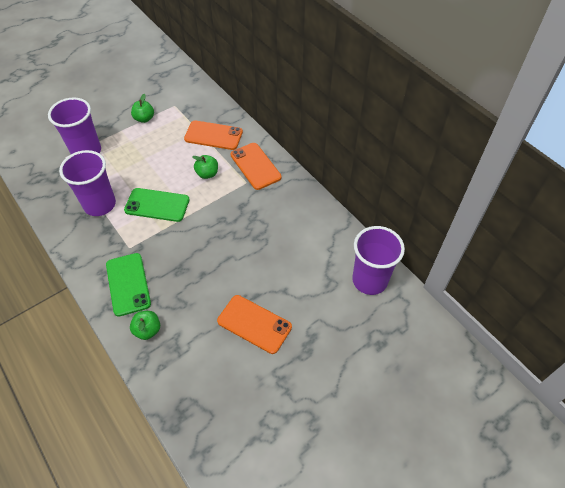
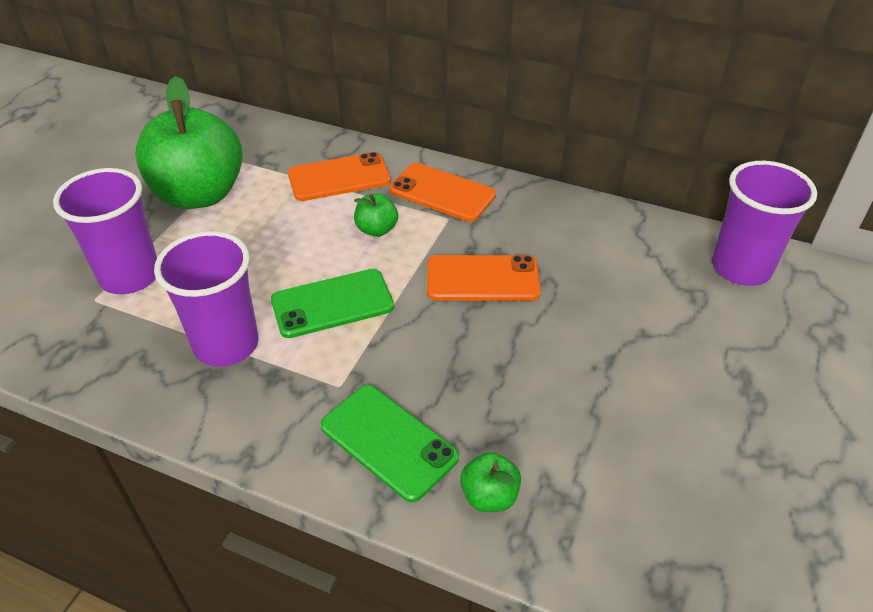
camera: 30 degrees left, 10 degrees down
(144, 118) = (199, 194): green apple -> green apple, size x2.39
(254, 324) = (647, 399): orange phone -> orange phone (482, 279)

